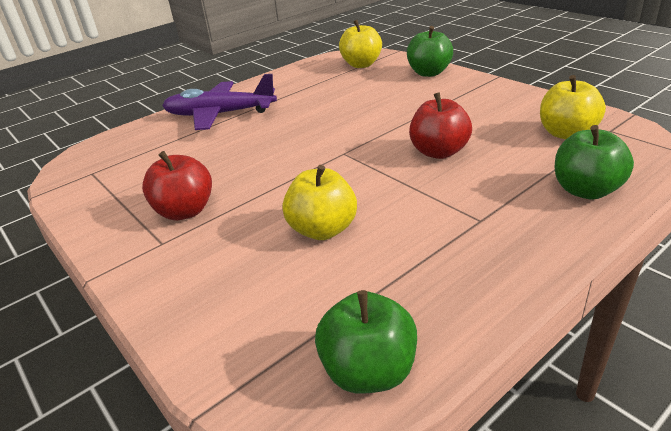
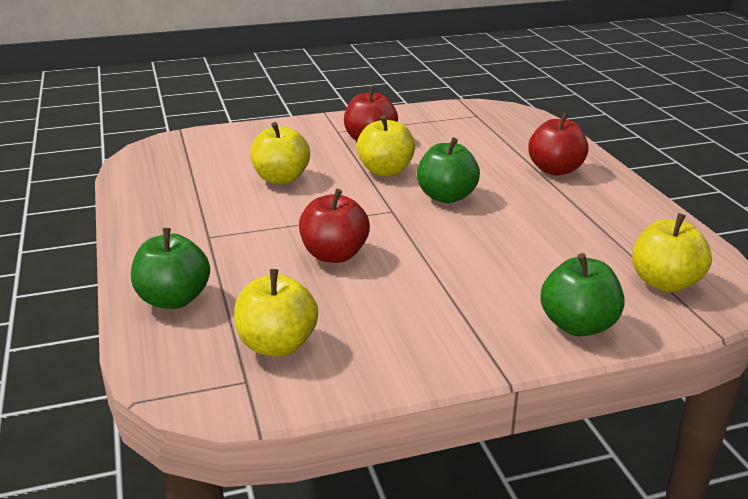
camera: 110 degrees right, 5 degrees down
(220, 114) = (555, 170): purple plane -> red apple
(264, 178) = (385, 171): none -> yellow apple
(369, 371) = (143, 166): green apple -> green apple (446, 197)

